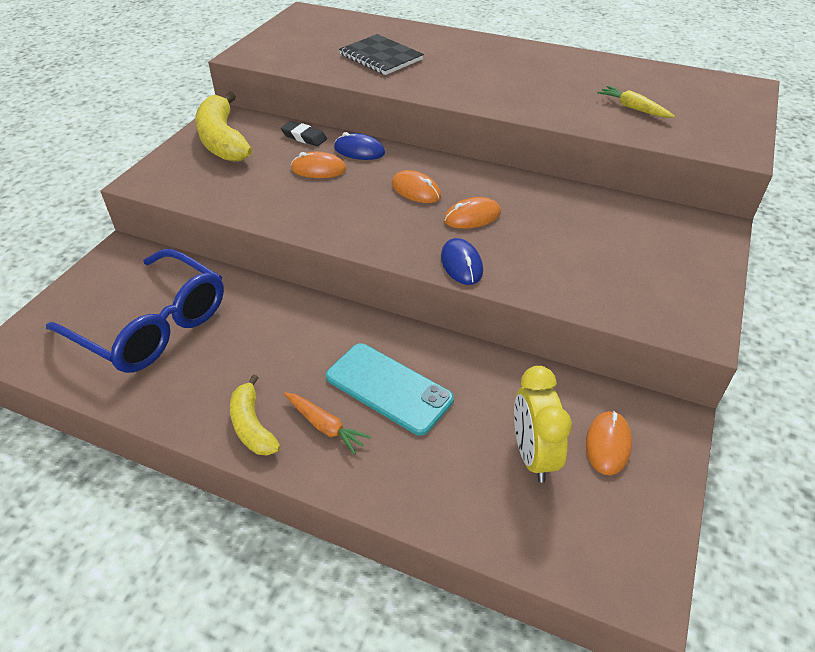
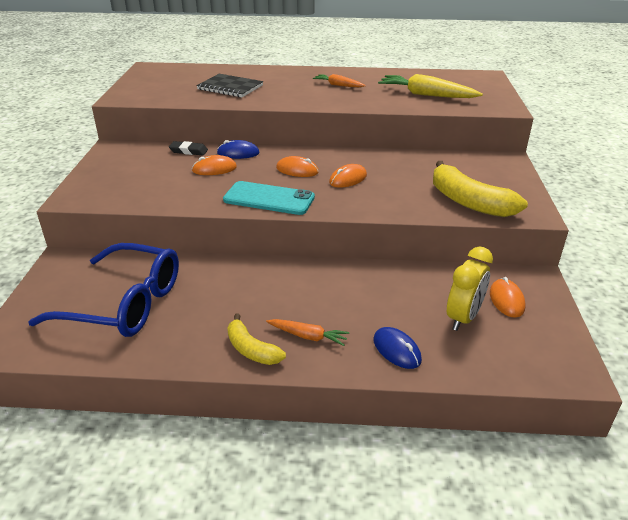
camera: 20 degrees left, 10 degrees down
(222, 140) = (122, 162): yellow banana -> yellow banana (469, 202)
(389, 388) = (340, 302): turquoise phone -> turquoise phone (269, 199)
(461, 264) = (359, 207): blue mouse -> blue mouse (396, 350)
(520, 73) = (338, 85): none -> orange carrot
(532, 455) = (463, 318): yellow clock -> yellow clock turned 120 degrees counterclockwise
(633, 108) = (426, 95): yellow carrot -> yellow carrot, size x1.79

